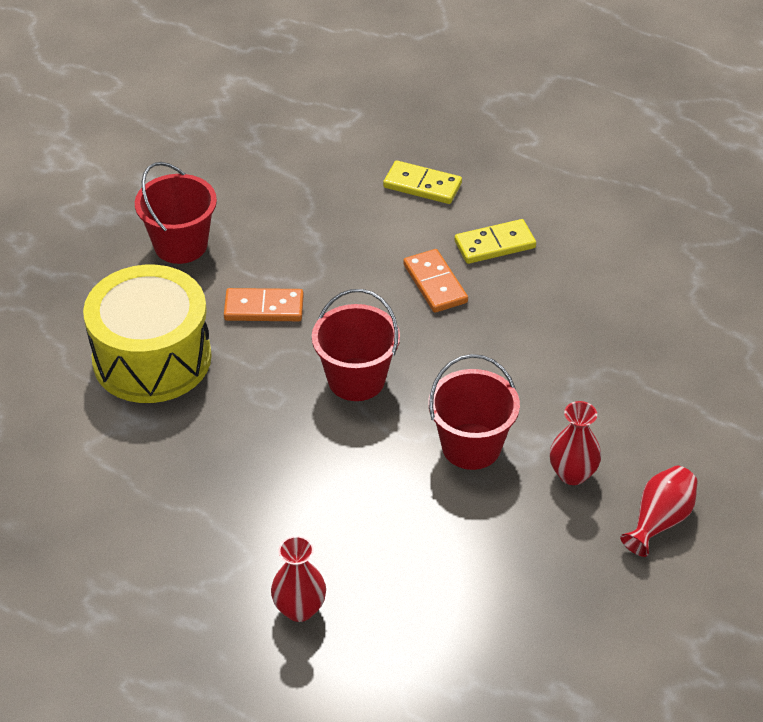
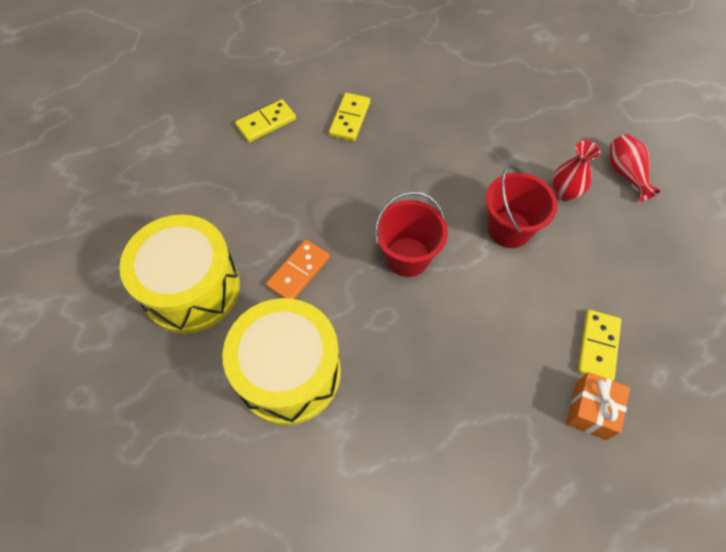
camera: 55 degrees left, 15 degrees up
(180, 245) = (191, 288): red bucket -> yellow drum
(299, 609) = (591, 410): red vase -> orange gift
(383, 585) = (597, 346): none -> yellow domino
(435, 283) = (357, 166): orange domino -> none

